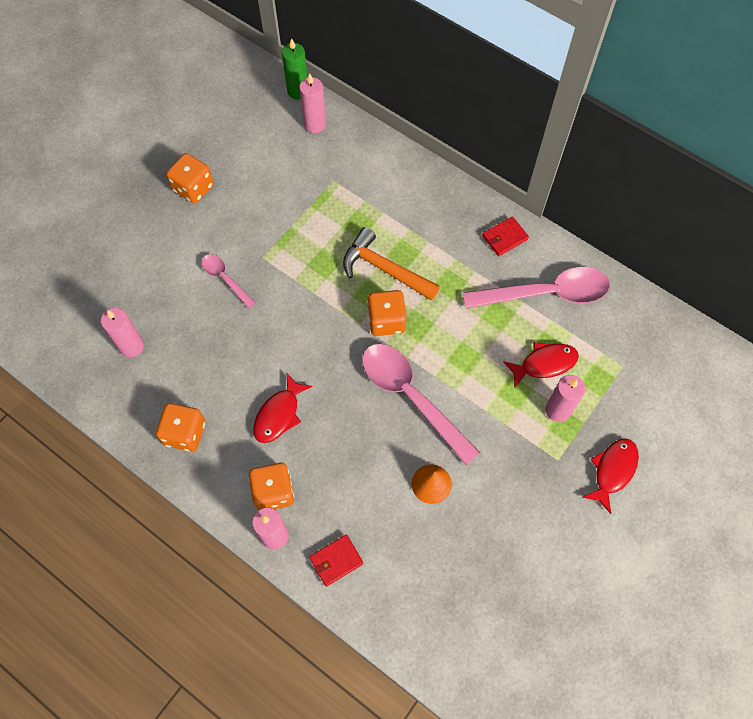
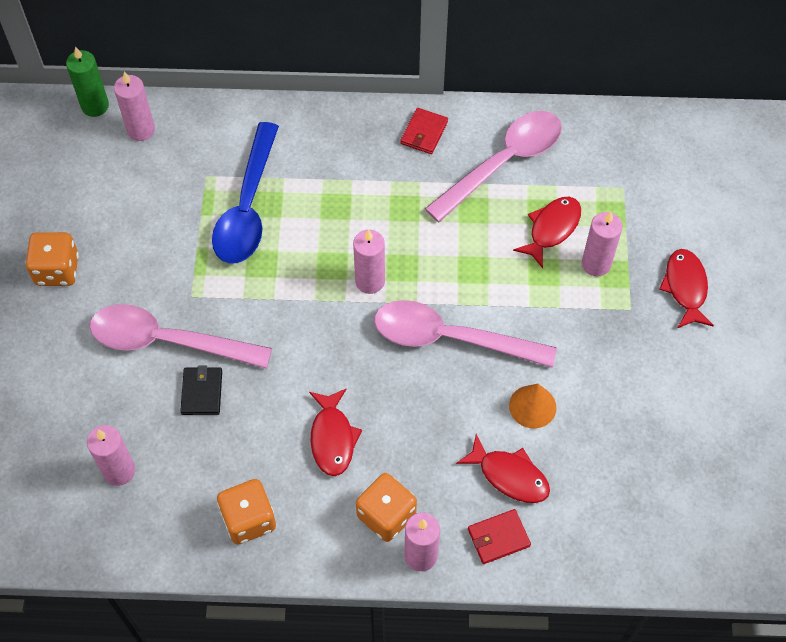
camera: 35 degrees left, 5 degrees down
(220, 327) = (202, 392): none -> black wallet
(225, 279) = (168, 341): pink spoon -> pink spoon, size x1.95
(336, 560) = (498, 537): red wallet -> red wallet turned 45 degrees clockwise
(344, 218) = (247, 207): none -> blue spoon
(377, 522) = (509, 475): none -> red fish
(384, 269) = (329, 232): orange hammer -> none
(386, 321) = (370, 281): orange dice -> pink candle

